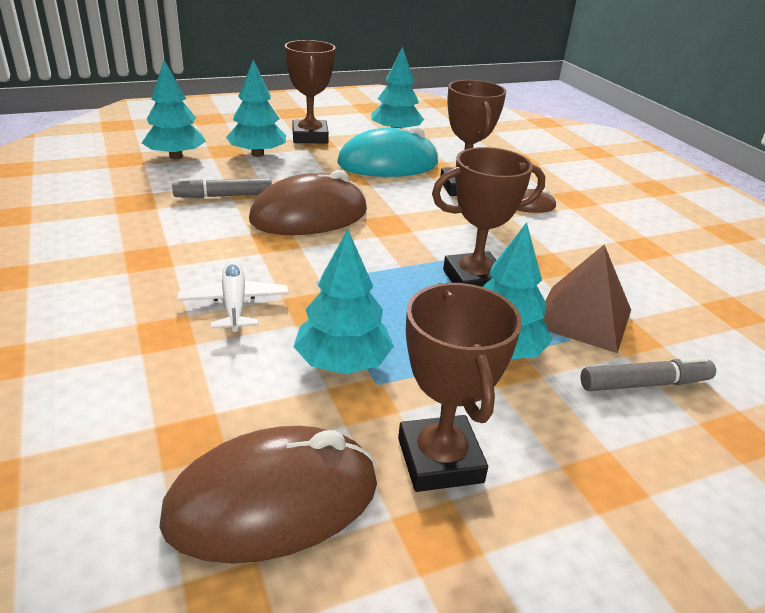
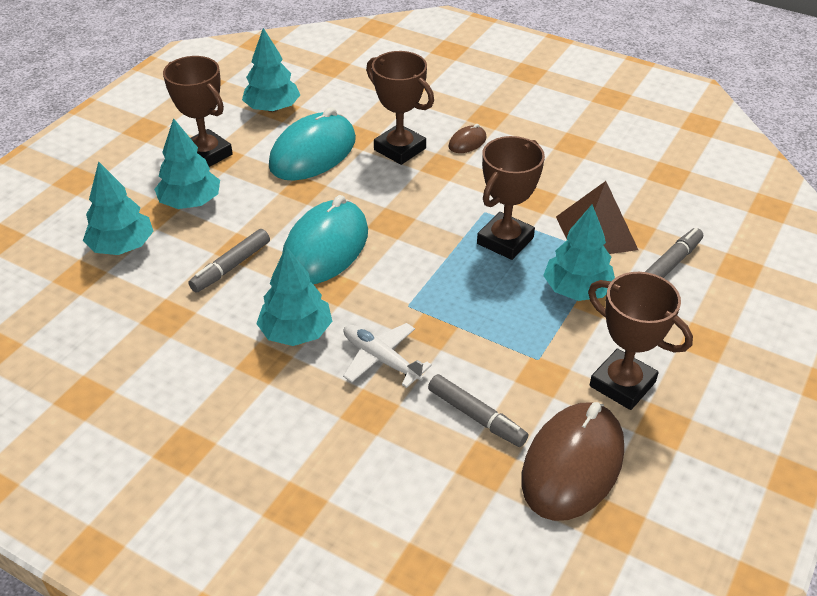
camera: 35 degrees left, 10 degrees up
(245, 393) = (476, 416): none -> grey marker
(309, 216) = (325, 248): brown mouse -> turquoise mouse
(342, 362) = (503, 358): turquoise tree -> turquoise tree (296, 332)

